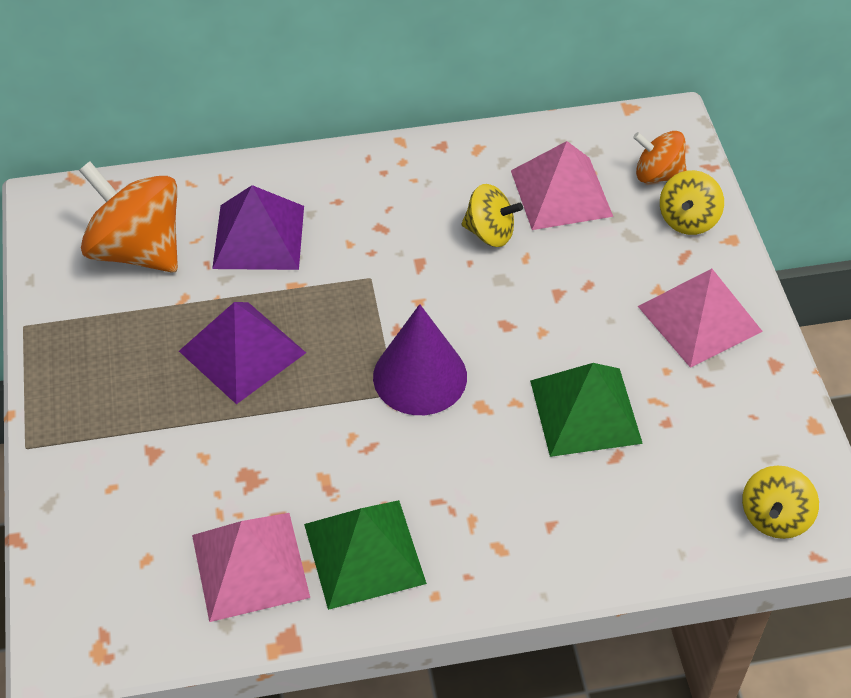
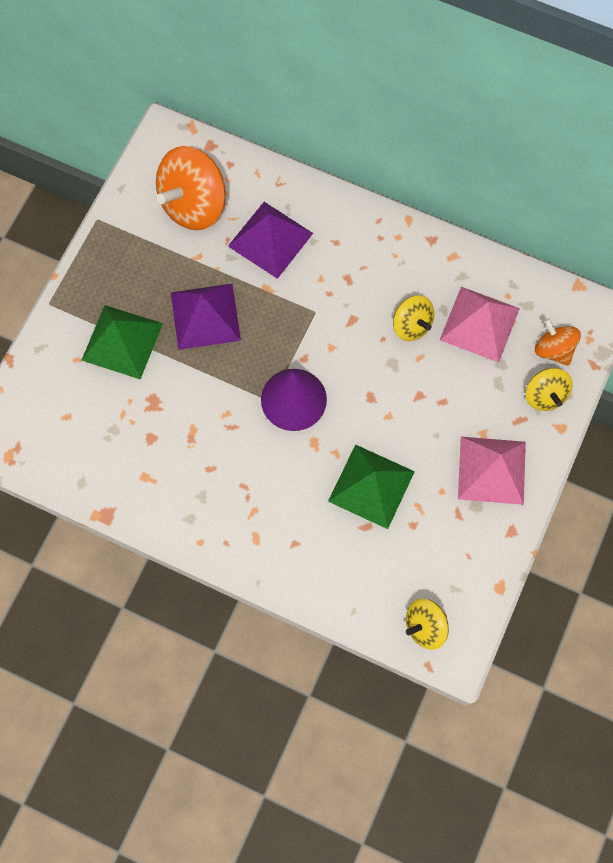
camera: 35 degrees right, 20 degrees up
(137, 250) = (194, 204): orange spinning top -> orange spinning top turned 120 degrees counterclockwise
(250, 565) = (116, 457): pink pyramid -> none
(364, 553) = (181, 491): green pyramid -> green pyramid (122, 341)
(688, 220) = (544, 395): yellow spinning top -> yellow spinning top turned 75 degrees counterclockwise

